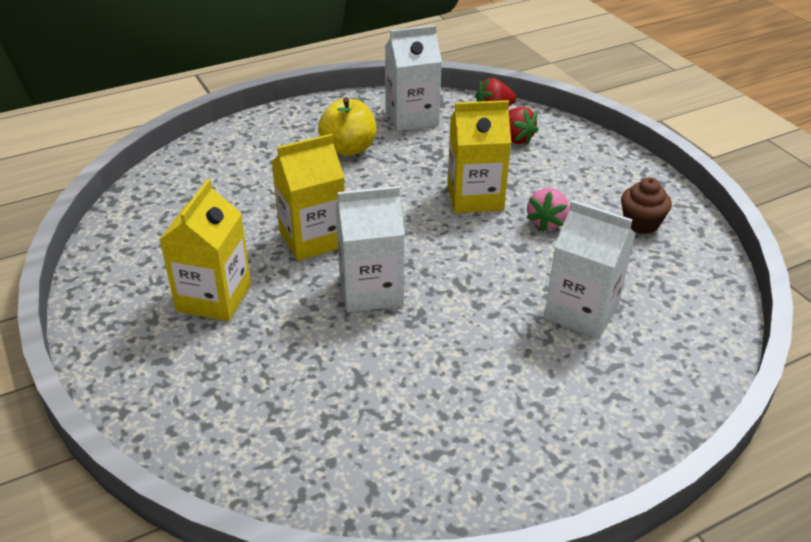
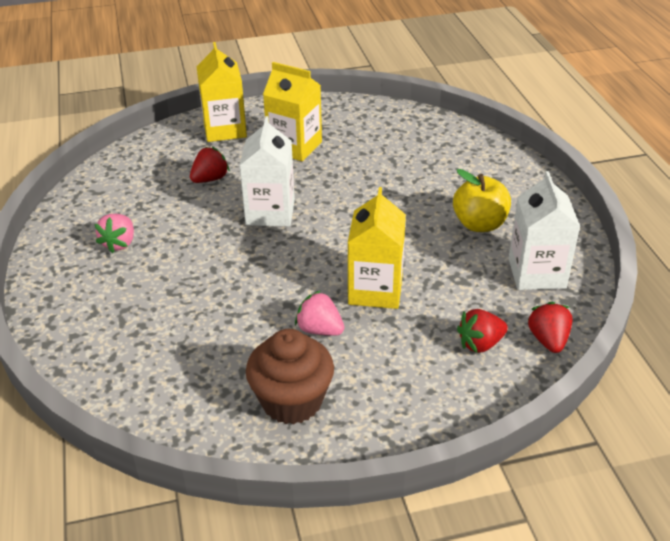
camera: 105 degrees right, 0 degrees up
(309, 363) = (210, 179): none -> red strawberry
(312, 239) = (345, 192): yellow carton -> yellow carton (225, 129)
(483, 415) = (119, 243): none -> pink strawberry
(581, 311) = (189, 319): white carton -> none
(641, 223) = (292, 401): brown cupcake -> brown cupcake, size x1.58

